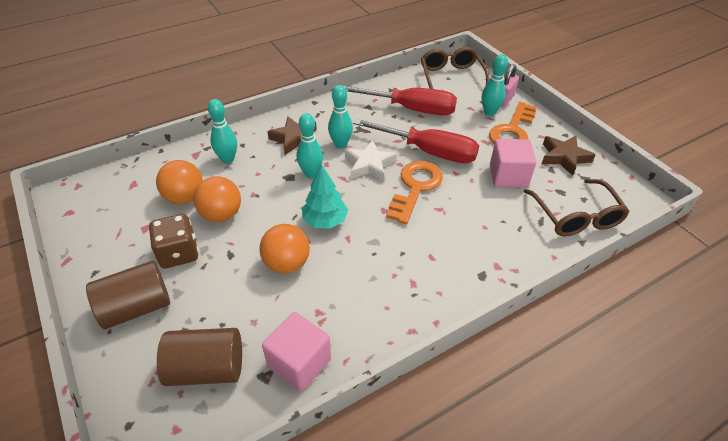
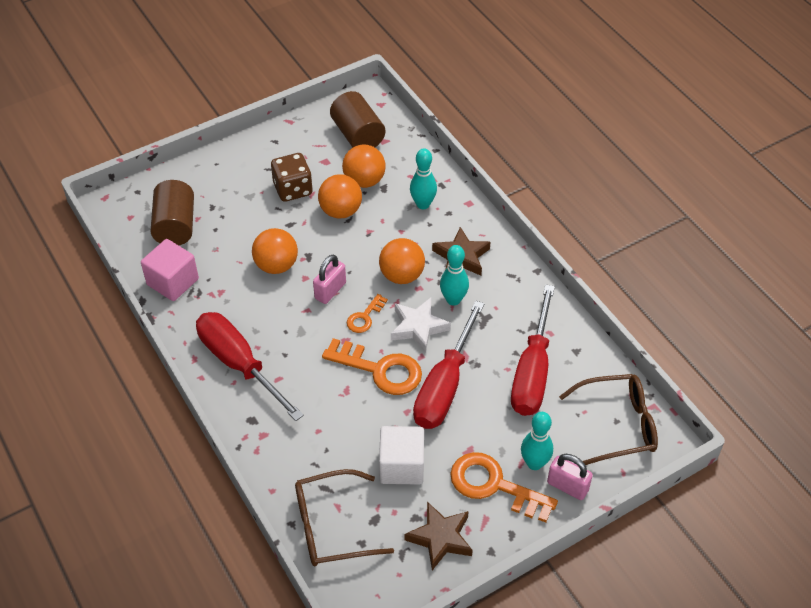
camera: 90 degrees right, 5 degrees up
(137, 307) = (236, 174): brown cylinder -> brown cylinder (358, 135)
(311, 173) = (402, 275): turquoise bowling pin -> orange ball
(325, 221) = (330, 291): turquoise tree -> pink padlock
(358, 197) = (364, 317): none -> orange key
(417, 289) = (239, 364): none -> red screwdriver
(508, 176) = (401, 466): pink cube -> white cube

